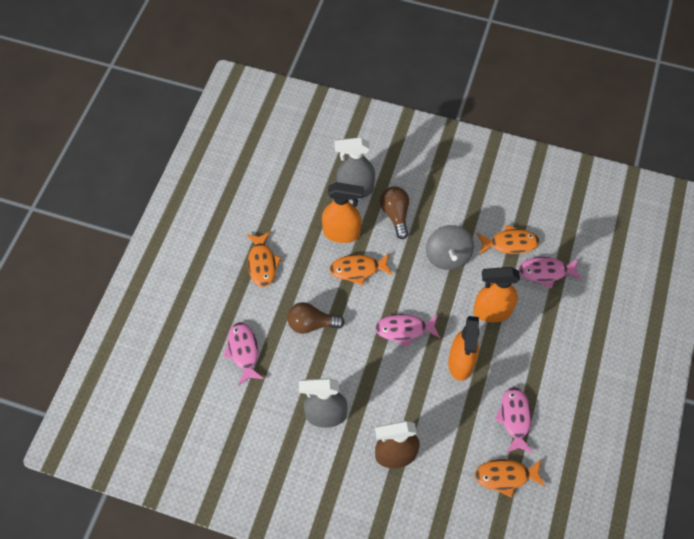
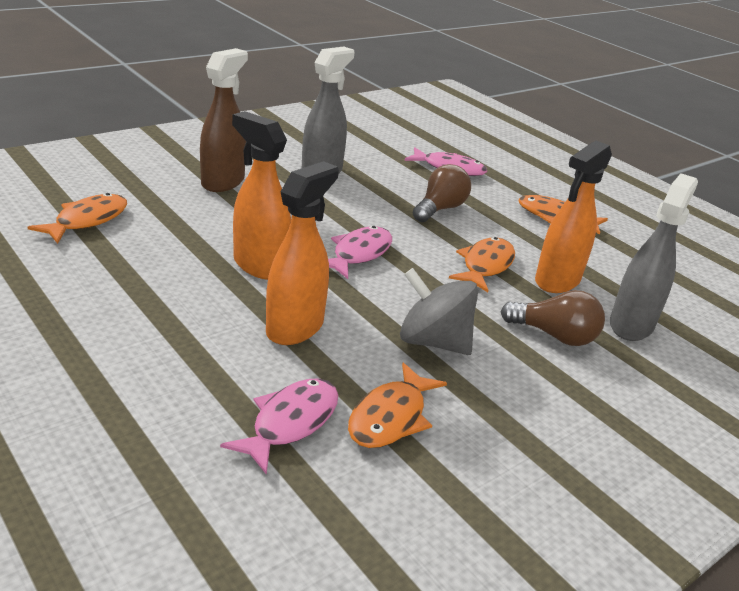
camera: 120 degrees right, 30 degrees down
(514, 418) = (132, 261): pink fish -> none

